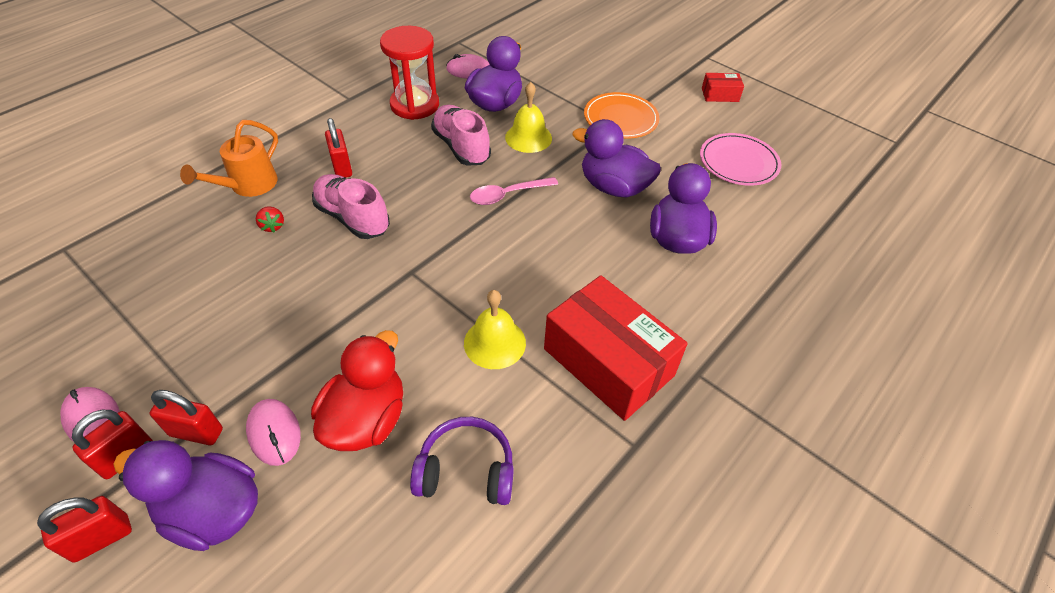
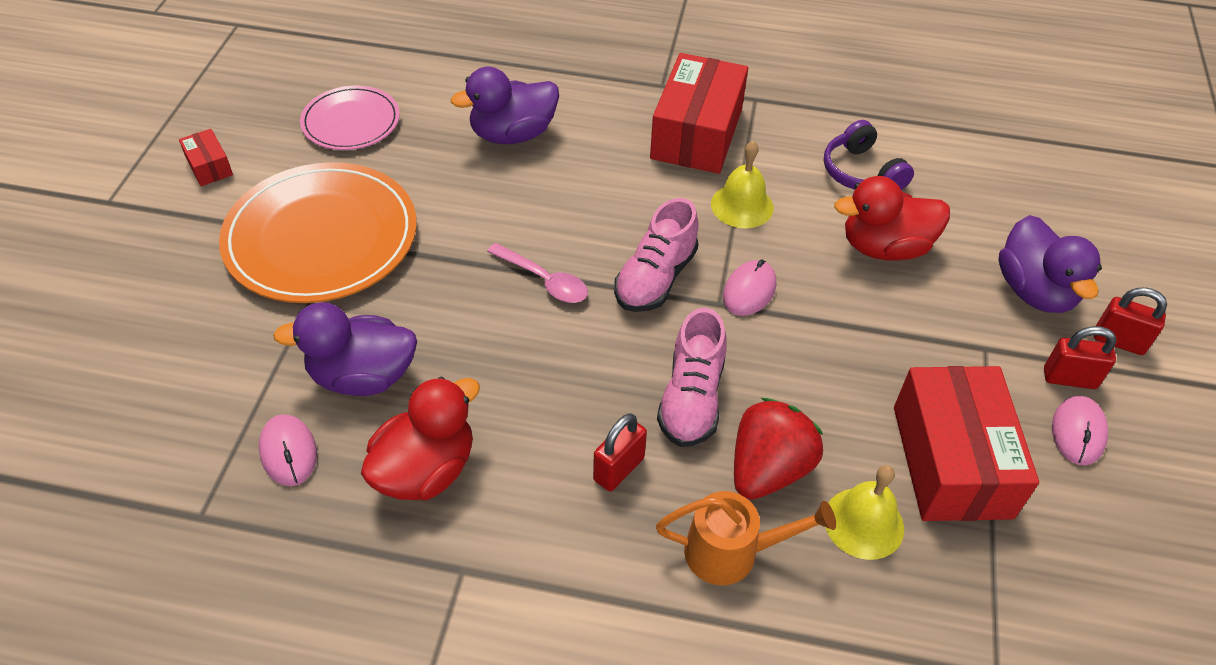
camera: 120 degrees left, 0 degrees up
(171, 319) = (951, 461): none -> red box
(196, 432) = (1006, 347): red padlock -> none
(272, 226) = (768, 469): red strawberry -> red strawberry, size x2.35
(274, 433) = (953, 296): pink mouse -> pink mouse (749, 290)
(415, 105) = (426, 470): red hourglass -> red duck
(461, 147) = (487, 365): pink shoe -> pink shoe (655, 278)
(528, 137) = (421, 308): yellow bell -> yellow bell (864, 523)
(613, 187) = (465, 201): purple duck -> none
(620, 118) = (321, 238): orange plate -> orange plate, size x1.77

